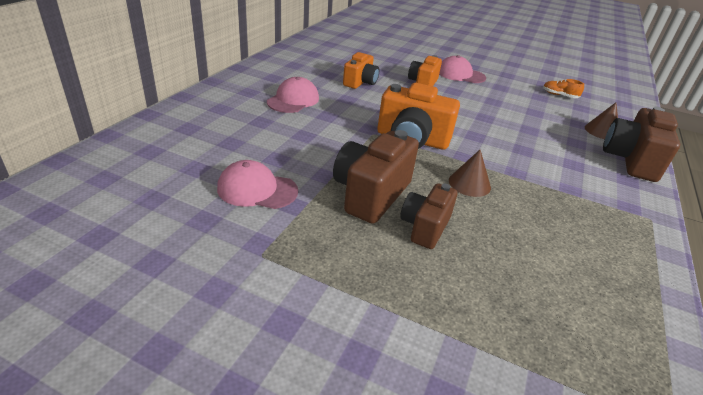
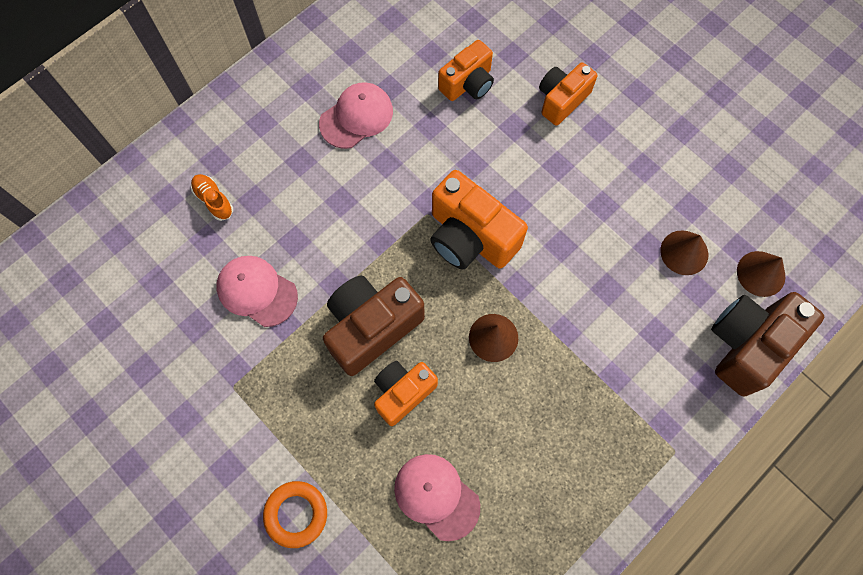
camera: 25 degrees right, 35 degrees up
(383, 343) = (296, 514): none -> orange ring
(425, 227) = (403, 393): brown camera -> orange camera
(460, 74) = (639, 82): pink cap -> pink cap (436, 496)
(551, 129) = (684, 252): none -> brown cone
(559, 95) = (768, 169): orange shoe -> orange shoe (214, 200)

